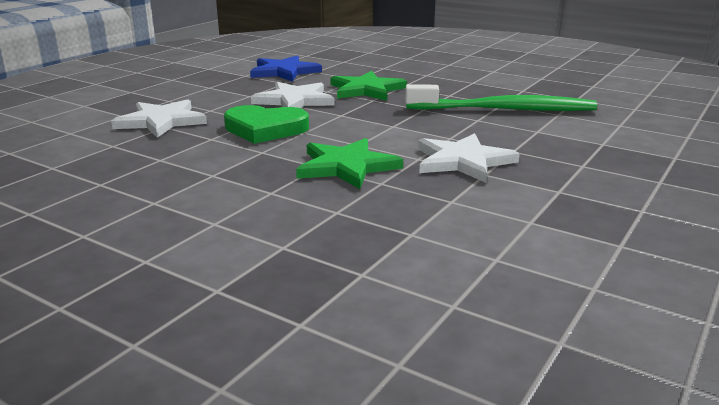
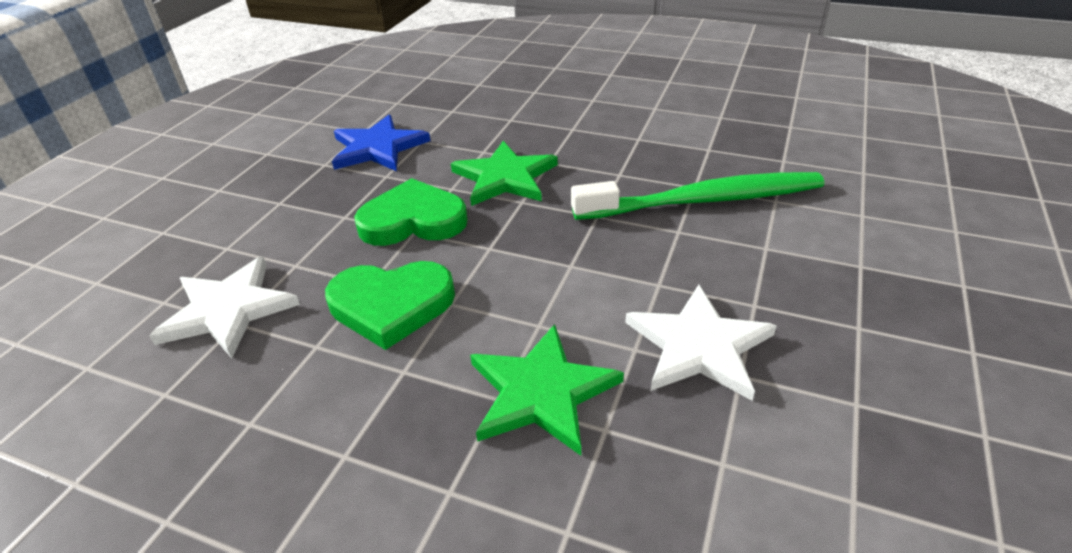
camera: 10 degrees left, 15 degrees up
(294, 100) = (413, 220): white star -> green heart

